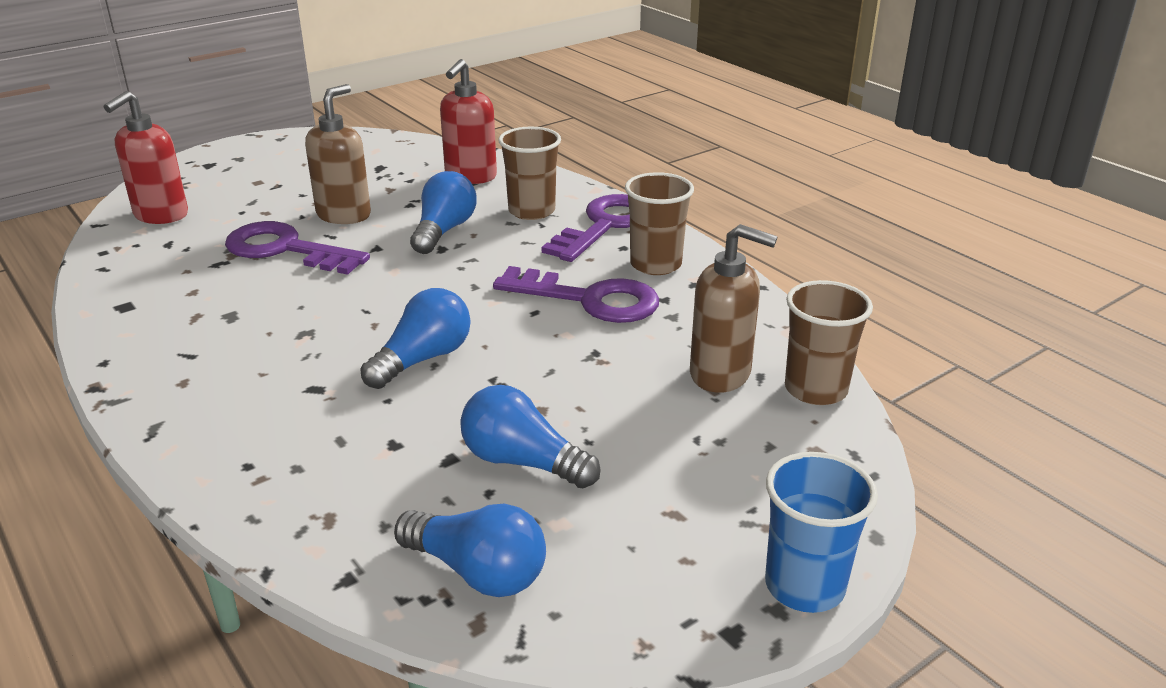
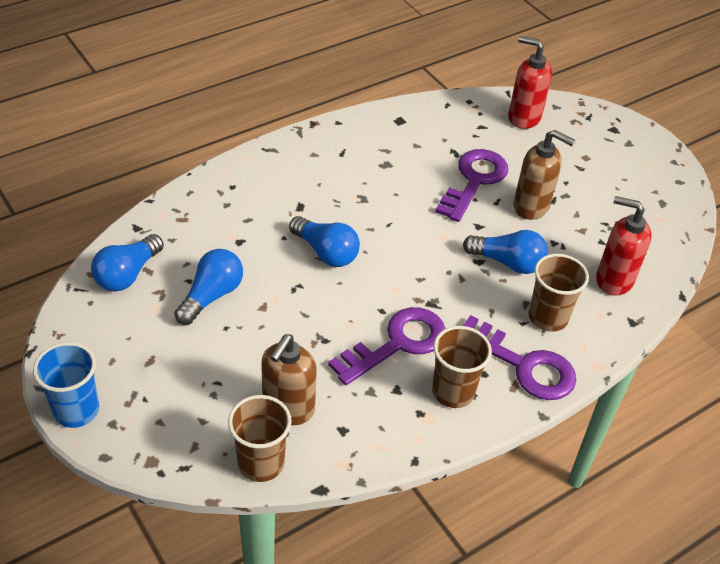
camera: 90 degrees right, 15 degrees up
(590, 299) = (397, 343): purple key -> purple key turned 150 degrees counterclockwise

